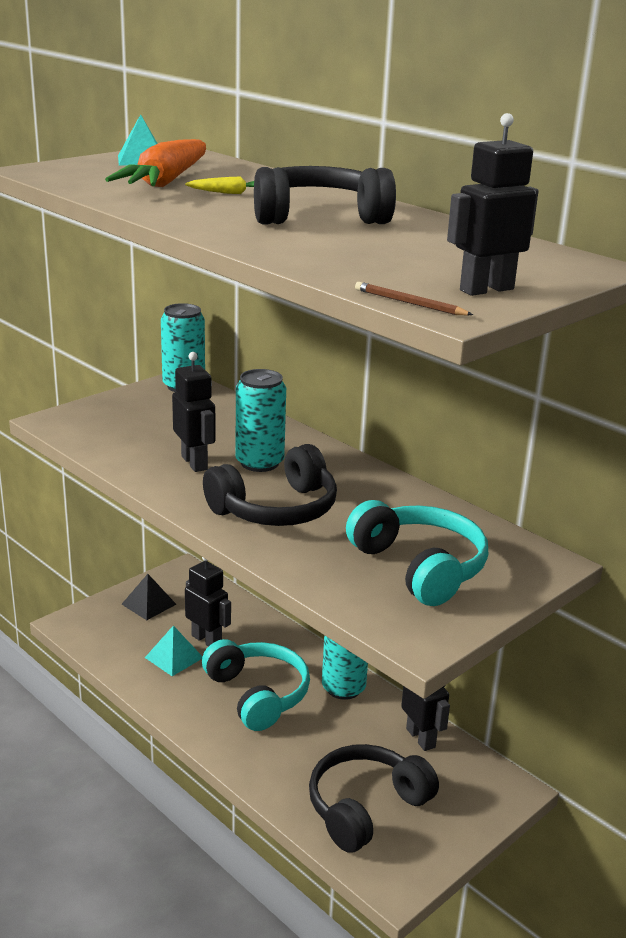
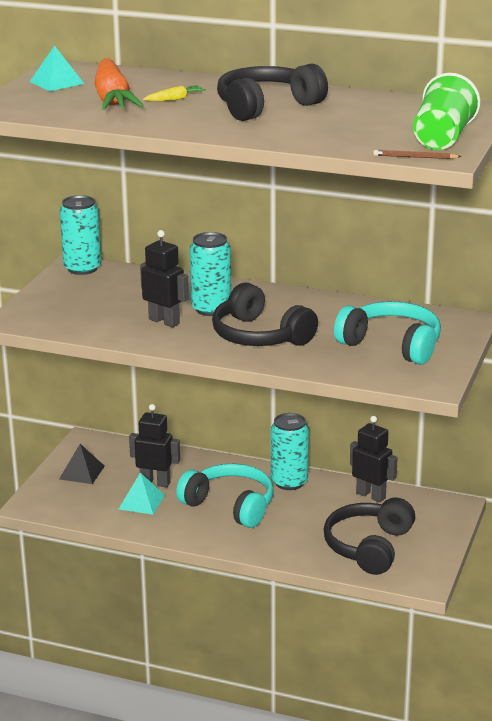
camera: 25 degrees left, 0 degrees up
(276, 509) = (259, 336): black headphones -> black headphones turned 105 degrees clockwise
(486, 289) = (442, 138): black robot -> green cup

